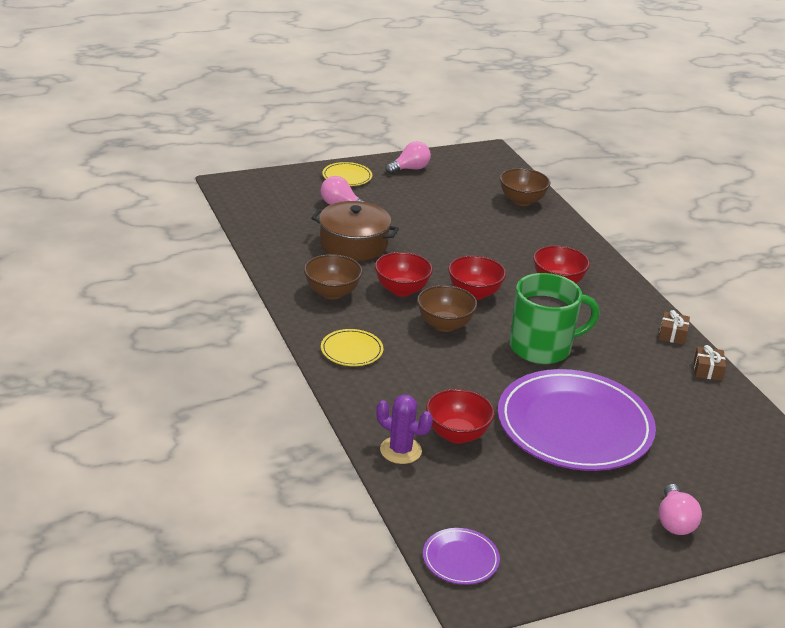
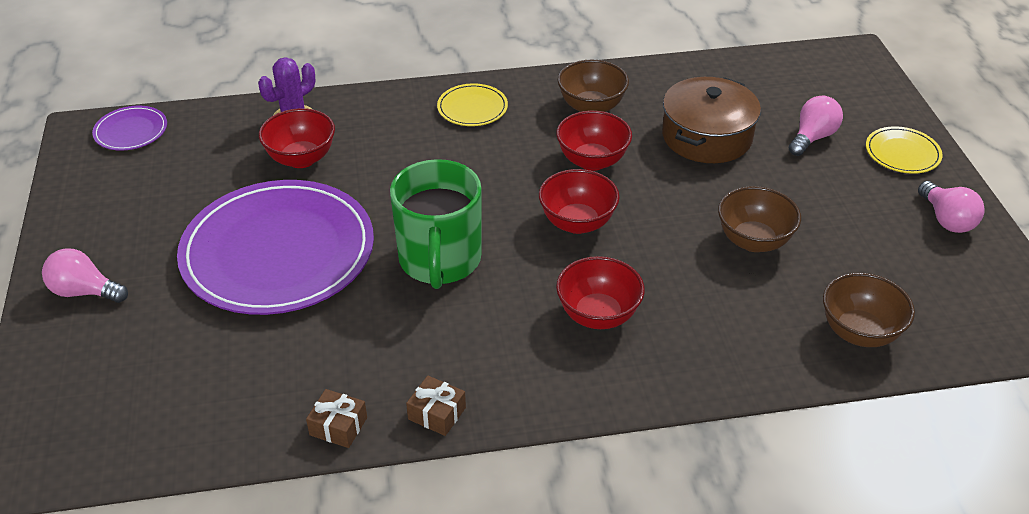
camera: 105 degrees right, 10 degrees up
(444, 325) = (508, 184): brown bowl -> brown bowl (753, 241)

